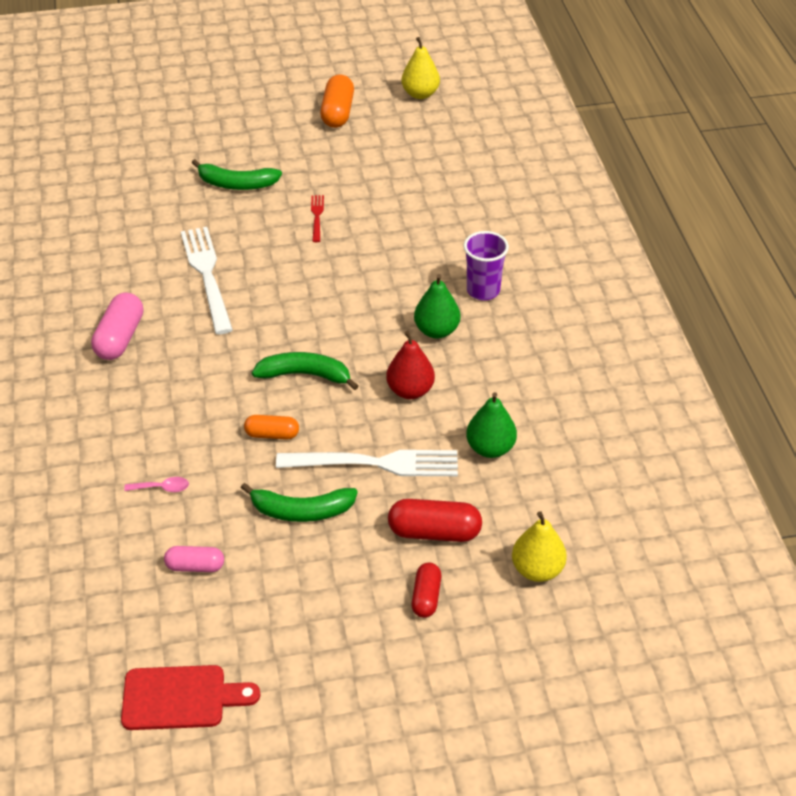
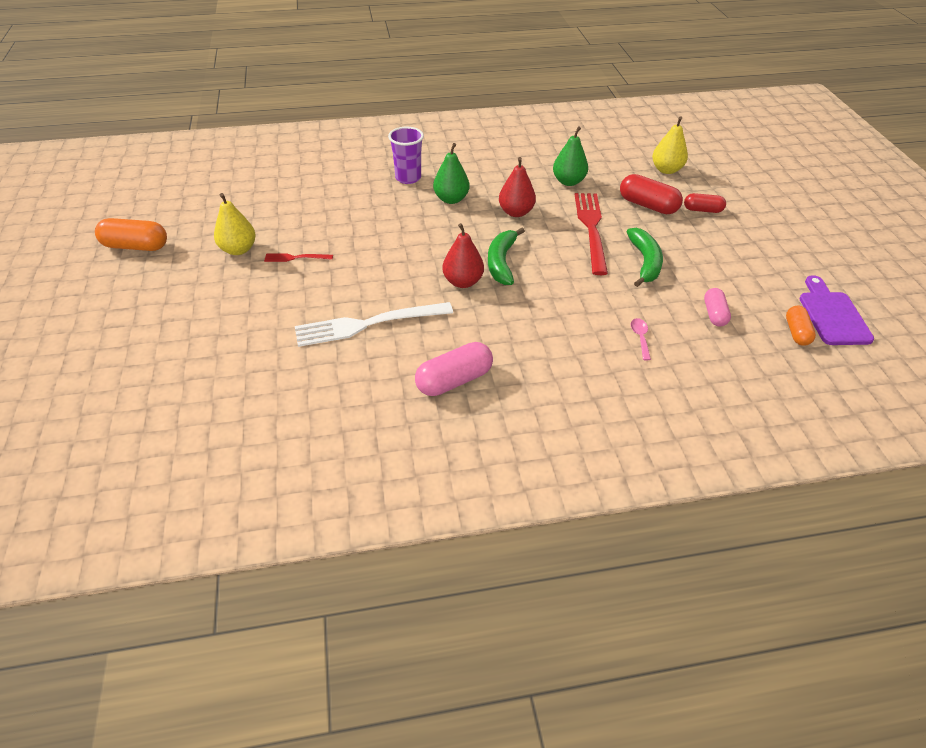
camera: 90 degrees left, 0 degrees up
(120, 338) = (454, 380): pink capsule -> pink capsule turned 45 degrees counterclockwise
(181, 698) = (832, 315): red cutting board -> purple cutting board
(237, 184) = (228, 310): green banana -> none
(270, 342) = (463, 282): none -> red pear
(272, 434) = (570, 278): orange capsule -> orange capsule (796, 332)
(376, 463) = (591, 228): white fork -> red fork
(420, 94) = (132, 199): yellow pear -> yellow pear (238, 249)
(434, 532) = (647, 205): red capsule -> red capsule turned 60 degrees counterclockwise

